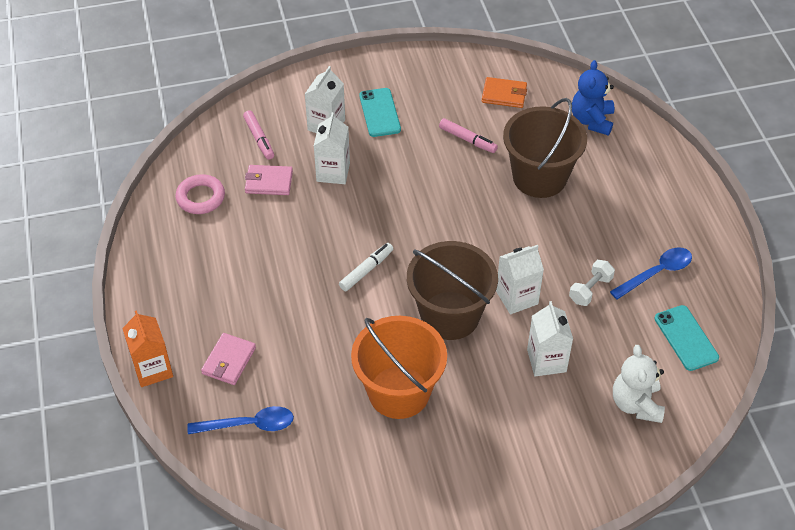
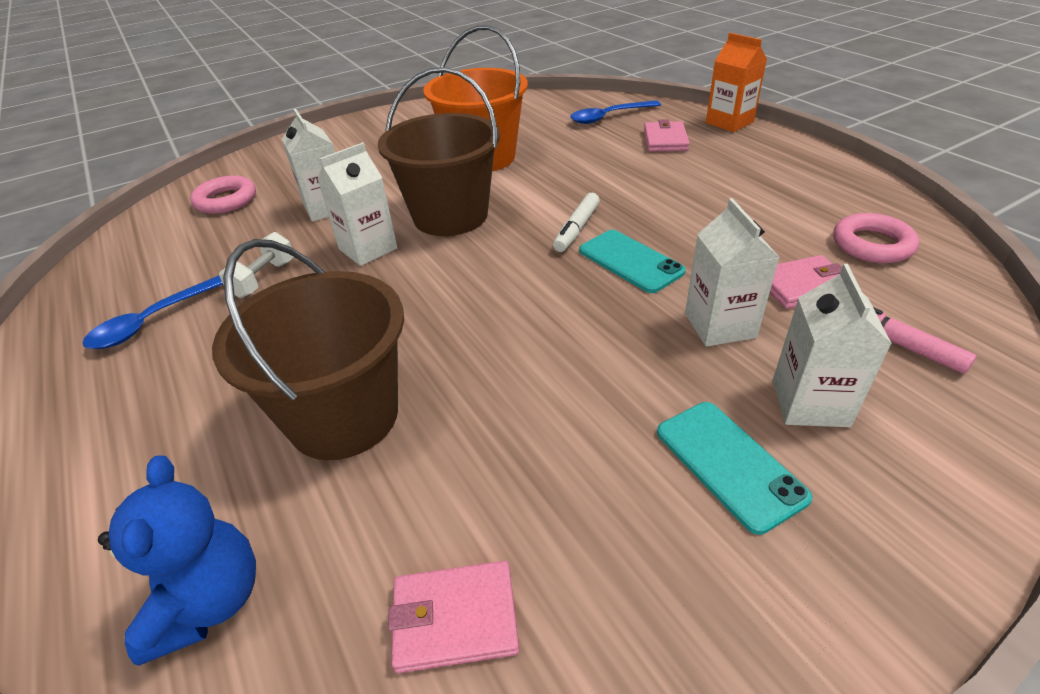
camera: 165 degrees right, 10 degrees down
(467, 140) = (508, 455): pink marker -> none
(504, 94) = (455, 619): orange wallet -> pink wallet
(636, 404) = (226, 200): white teddy bear -> pink ring
(686, 338) = (141, 262): turquoise phone -> turquoise phone (630, 261)

